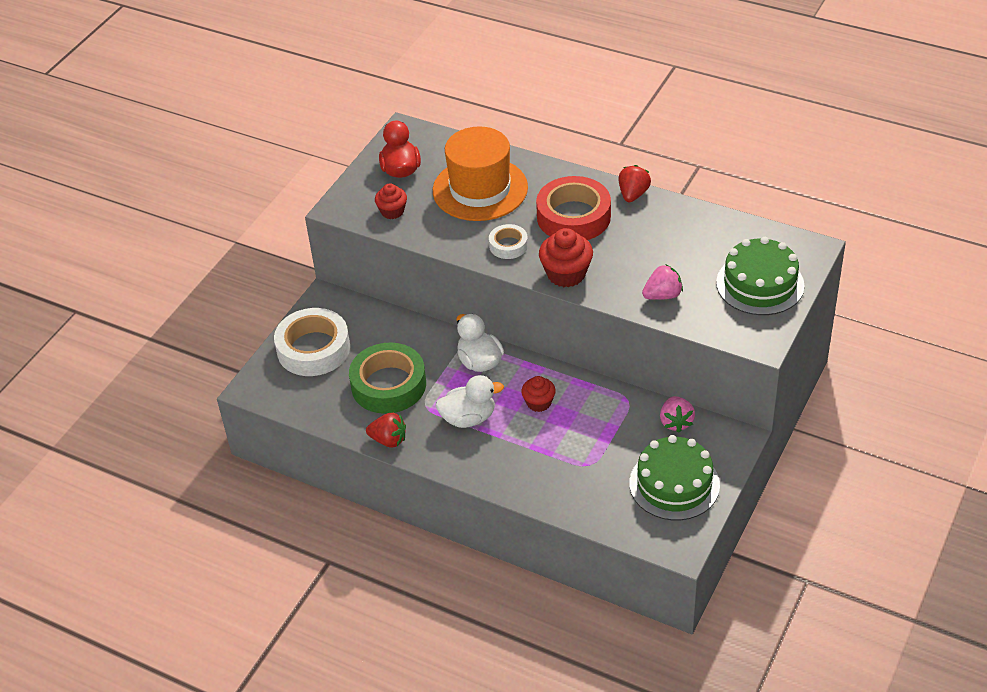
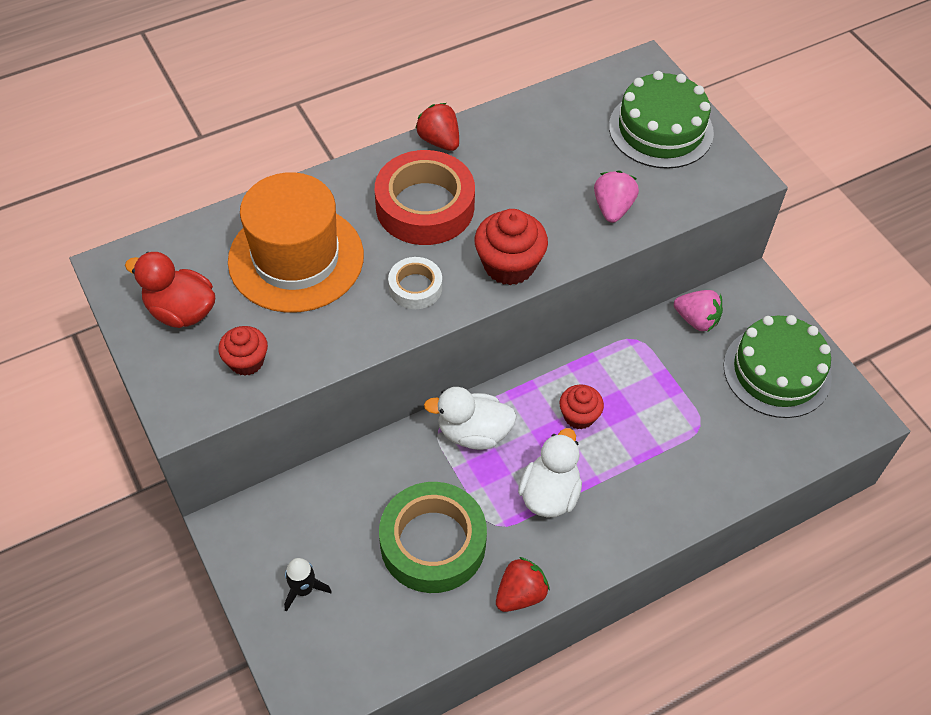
camera: 60 degrees left, 10 degrees up
(313, 349) = (303, 589): white tape -> black rocket

